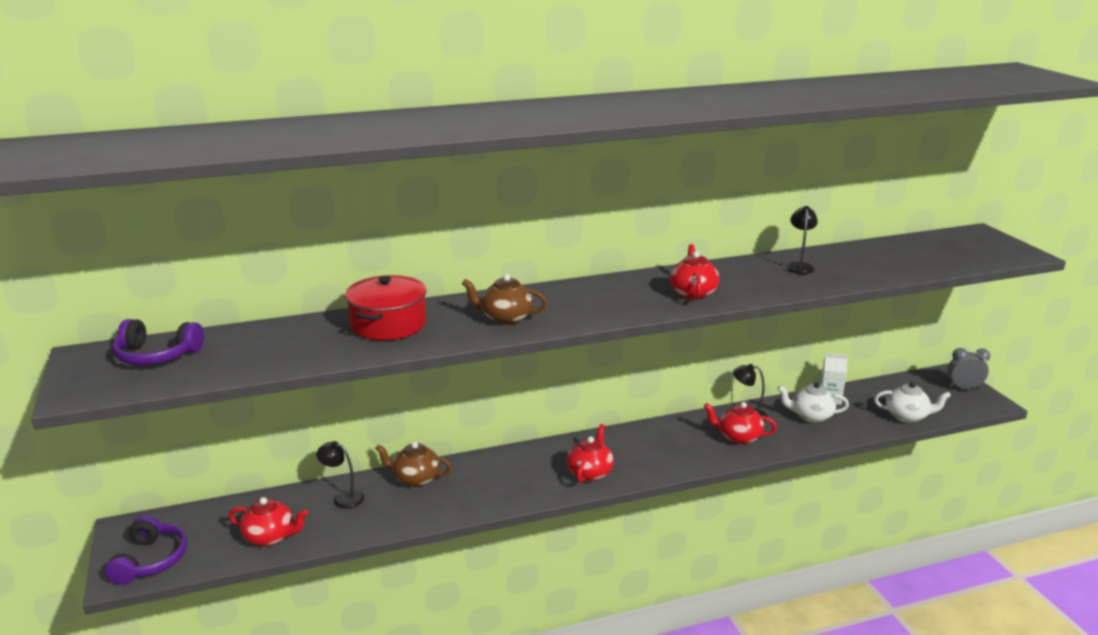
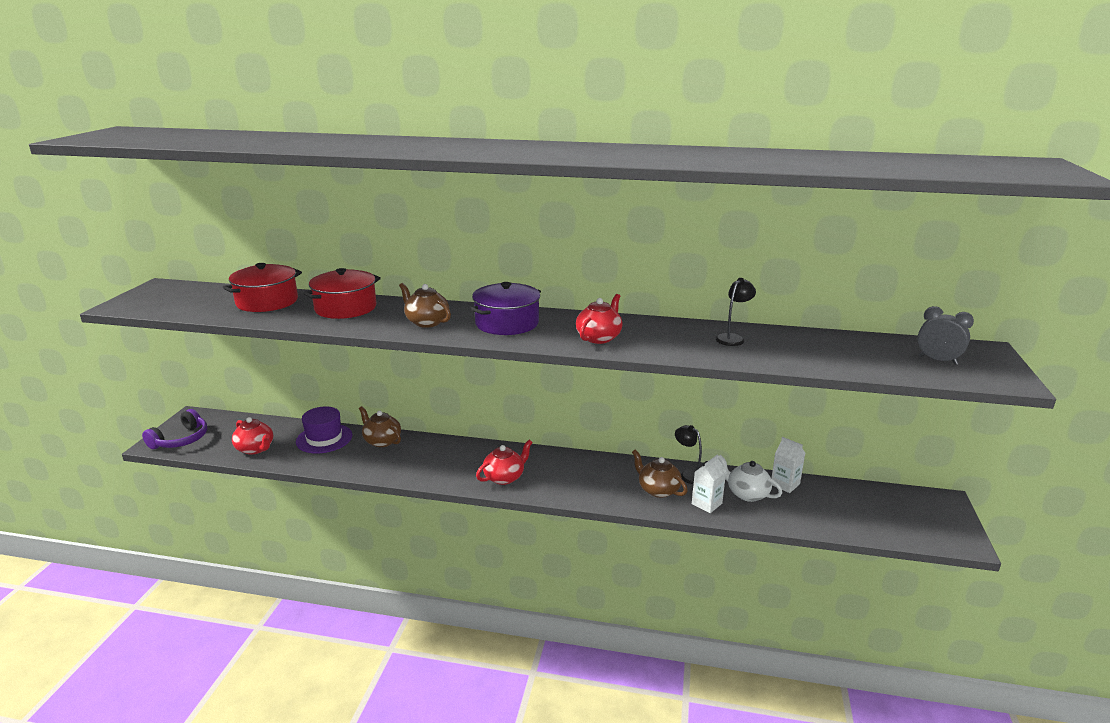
camera: 30 degrees right, 0 degrees up
(156, 355) = (191, 295): purple headphones -> none
(277, 340) = (267, 302): none -> red pot
(343, 498) = (324, 438): black lamp -> purple hat
(587, 300) = (507, 323): none -> purple pot
(738, 437) = (658, 490): red teapot -> brown teapot
(790, 436) = (706, 504): none -> white carton
(907, 416) = (848, 525): white teapot -> none
(964, 388) = (946, 518): grey clock -> grey clock (937, 360)

